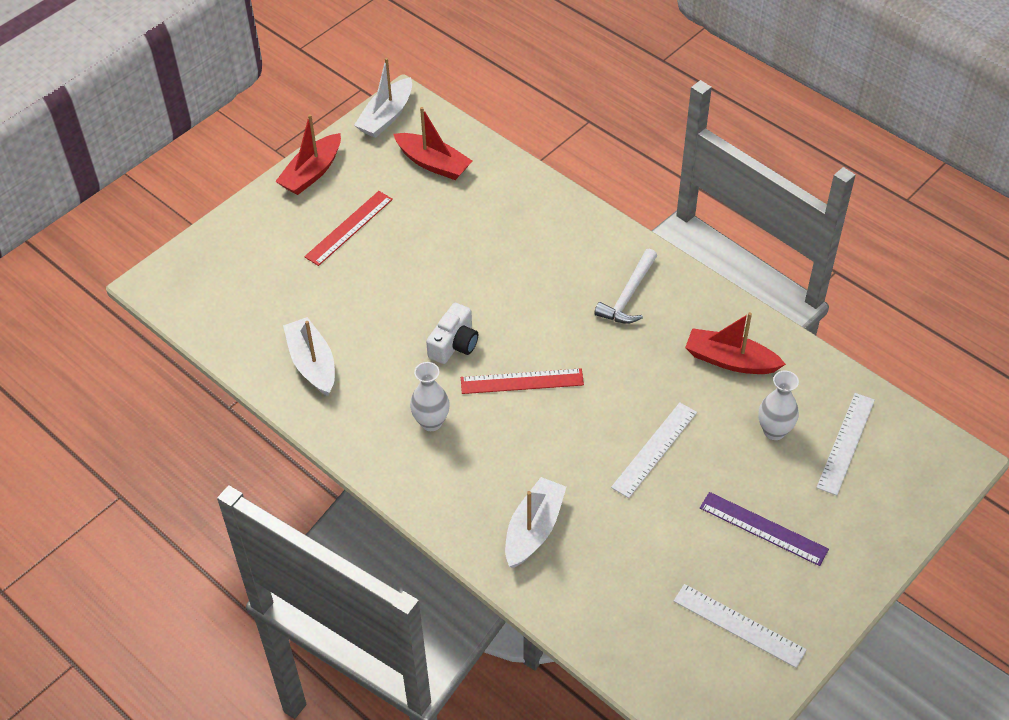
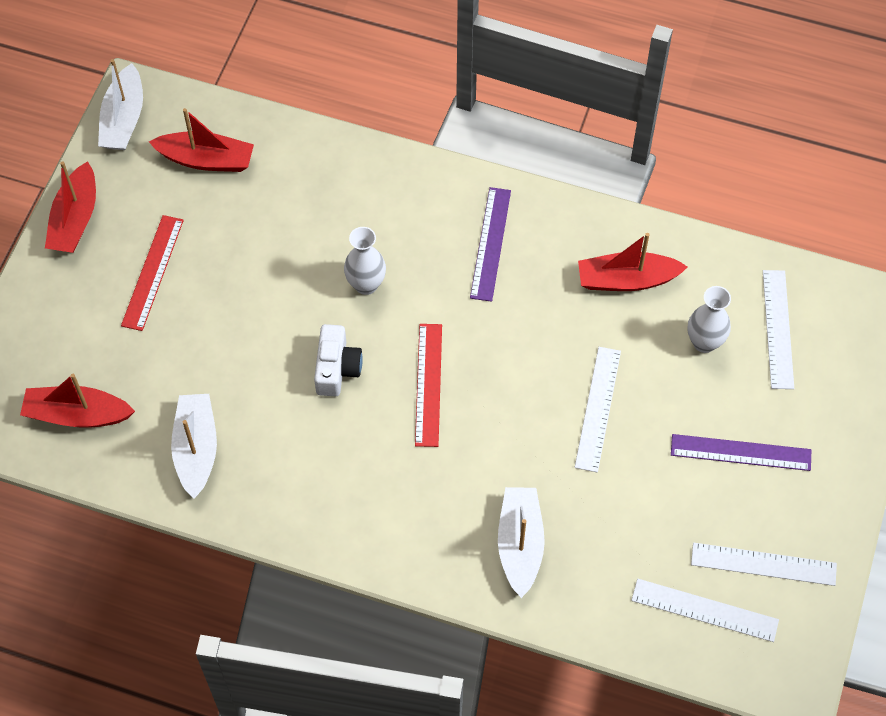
camera: 25 degrees left, 10 degrees up
(237, 307) = (77, 415): none -> red boat
(312, 363) = (196, 449): white boat -> white boat turned 45 degrees clockwise
(431, 422) = (357, 467): white vase -> white vase (366, 284)
(522, 381) = (428, 384): red ruler -> red ruler turned 60 degrees counterclockwise
(628, 295) = (490, 243): white hammer -> purple ruler
(667, 642) = (704, 610): none -> white ruler

